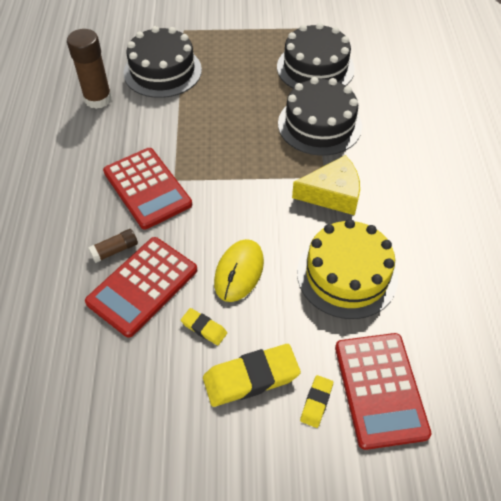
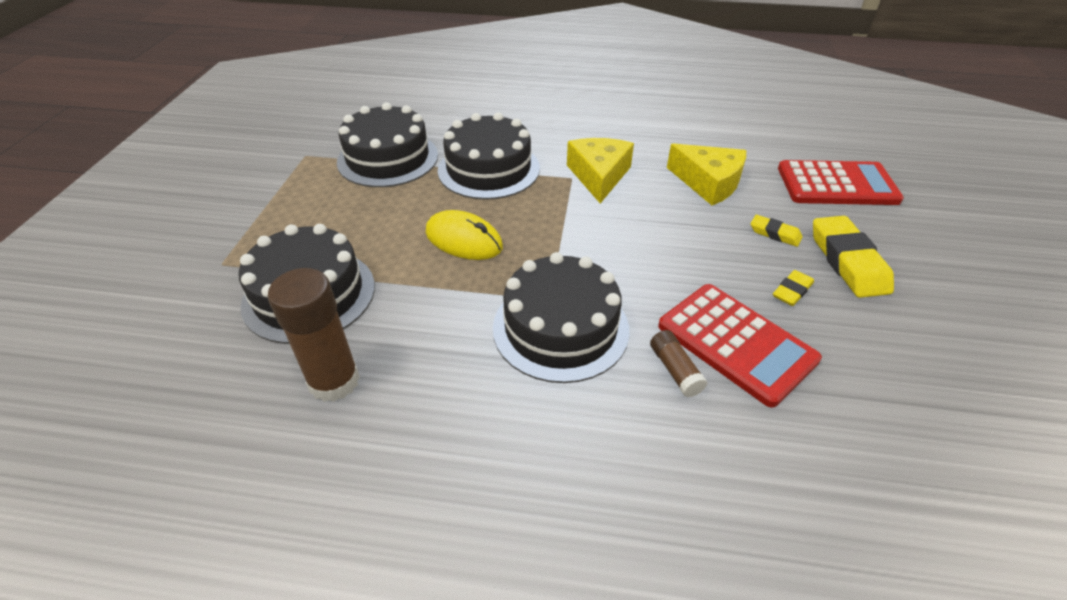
camera: 80 degrees left, 10 degrees down
(147, 188) = (560, 328): red calculator -> black cake
(239, 272) = (708, 255): yellow mouse -> yellow mouse (464, 240)
(316, 402) = (862, 222): yellow eraser -> yellow eraser (775, 234)
(347, 274) = (708, 183): yellow cake -> yellow cheese

